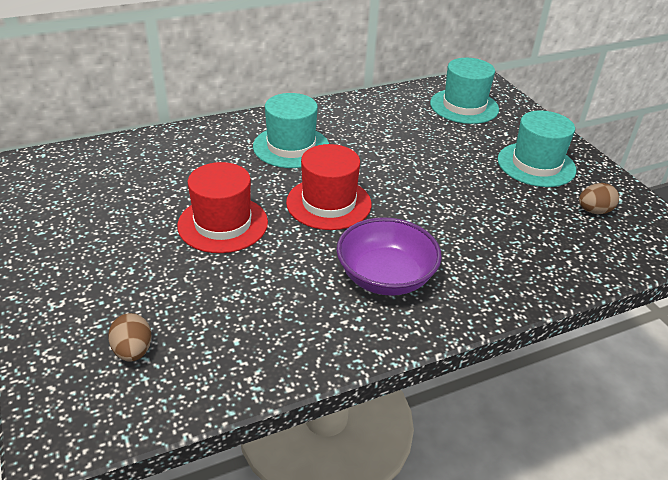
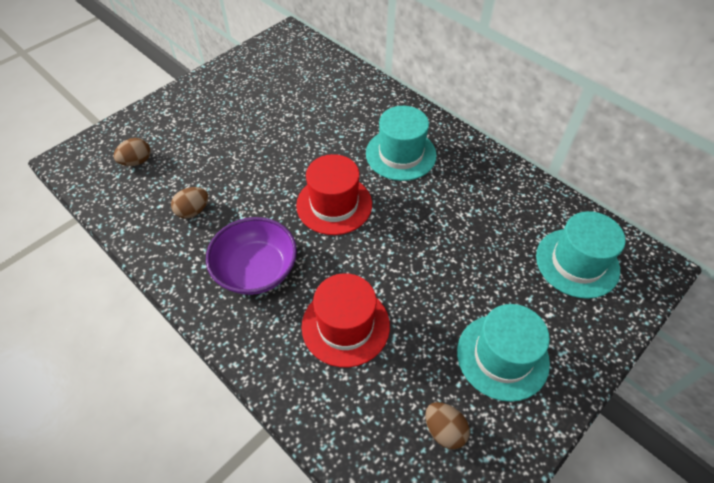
camera: 70 degrees right, 15 degrees up
(223, 224) = (276, 153): red hat -> red hat (345, 325)
(267, 310) = (193, 211): none -> brown egg

